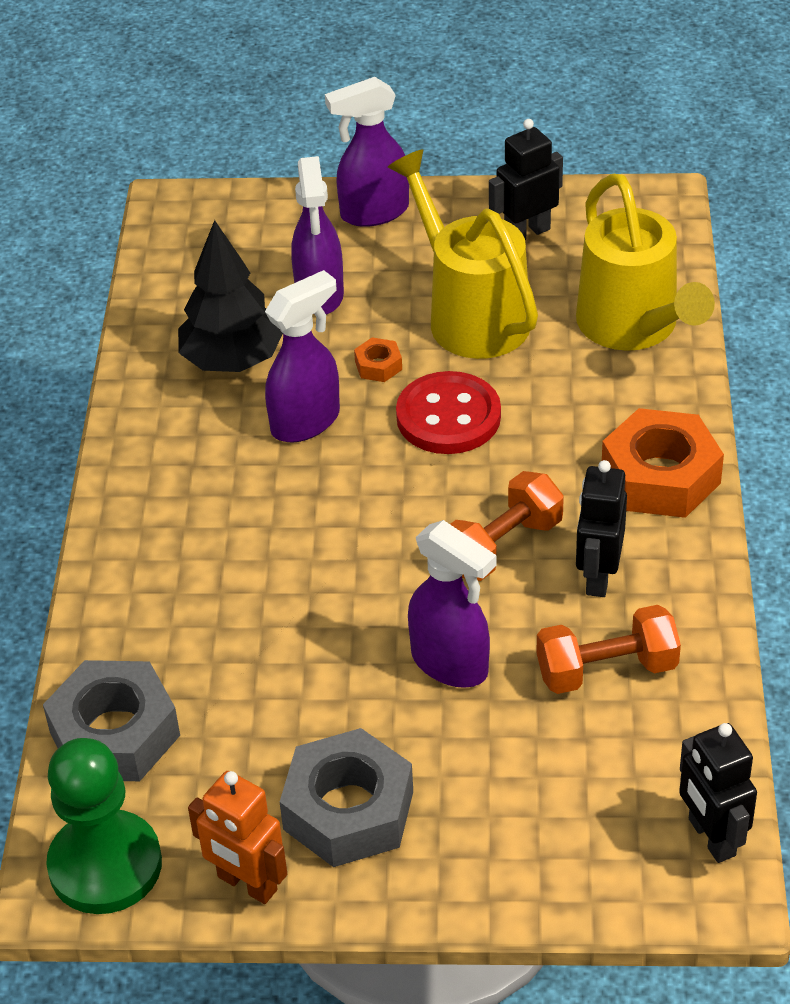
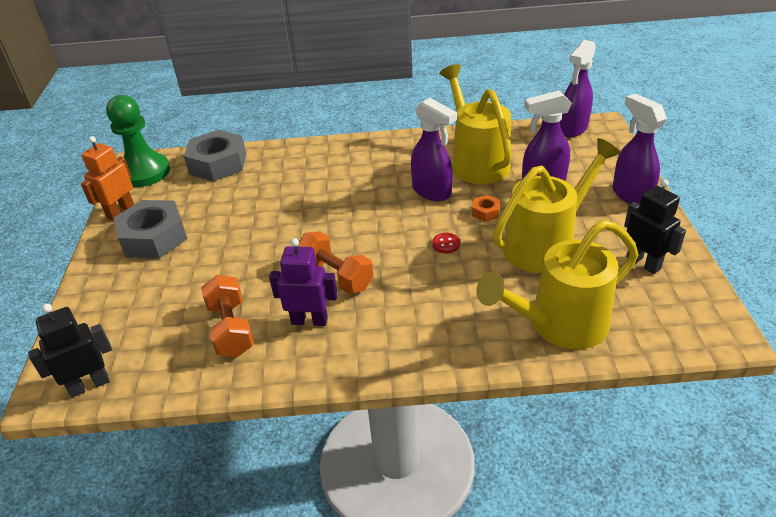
camera: 85 degrees right, 5 degrees down
(232, 360) = (476, 161): black tree -> yellow watering can
(448, 417) = (446, 244): red button -> red button, size x0.42
(450, 664) = (245, 263): purple spray bottle -> purple spray bottle (573, 128)
(598, 576) = (309, 320): black robot -> purple robot
(660, 476) = (403, 347): orange nut -> none

